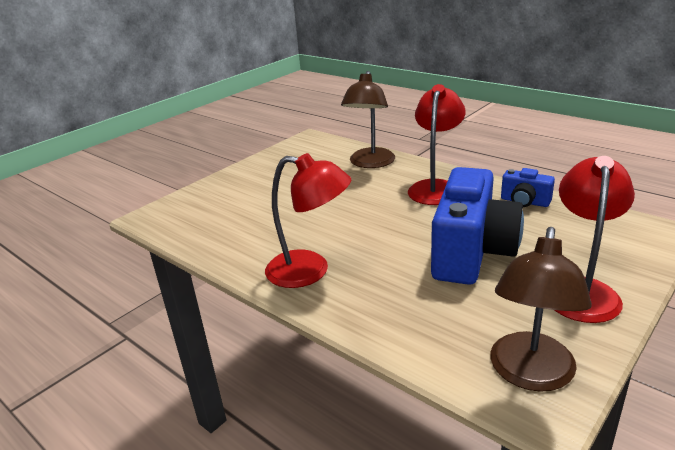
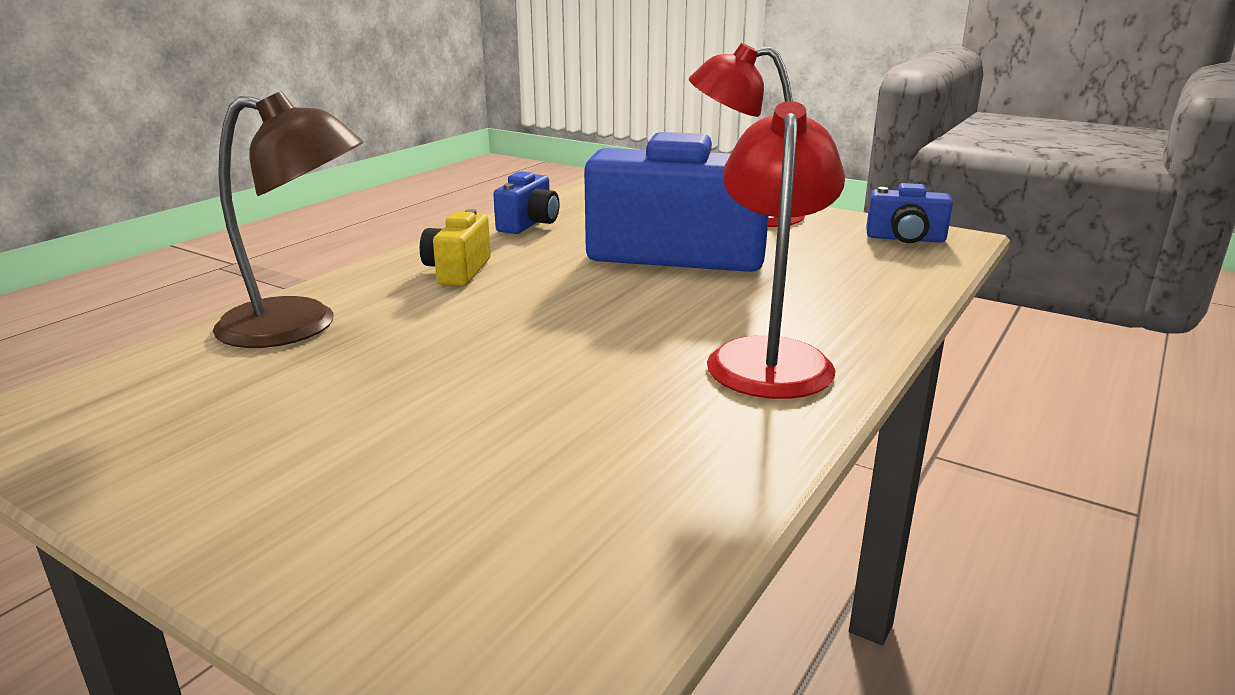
camera: 100 degrees left, 5 degrees down
(435, 187) = (458, 271): red lamp -> yellow camera
(530, 374) = (905, 239): brown lamp -> blue camera

